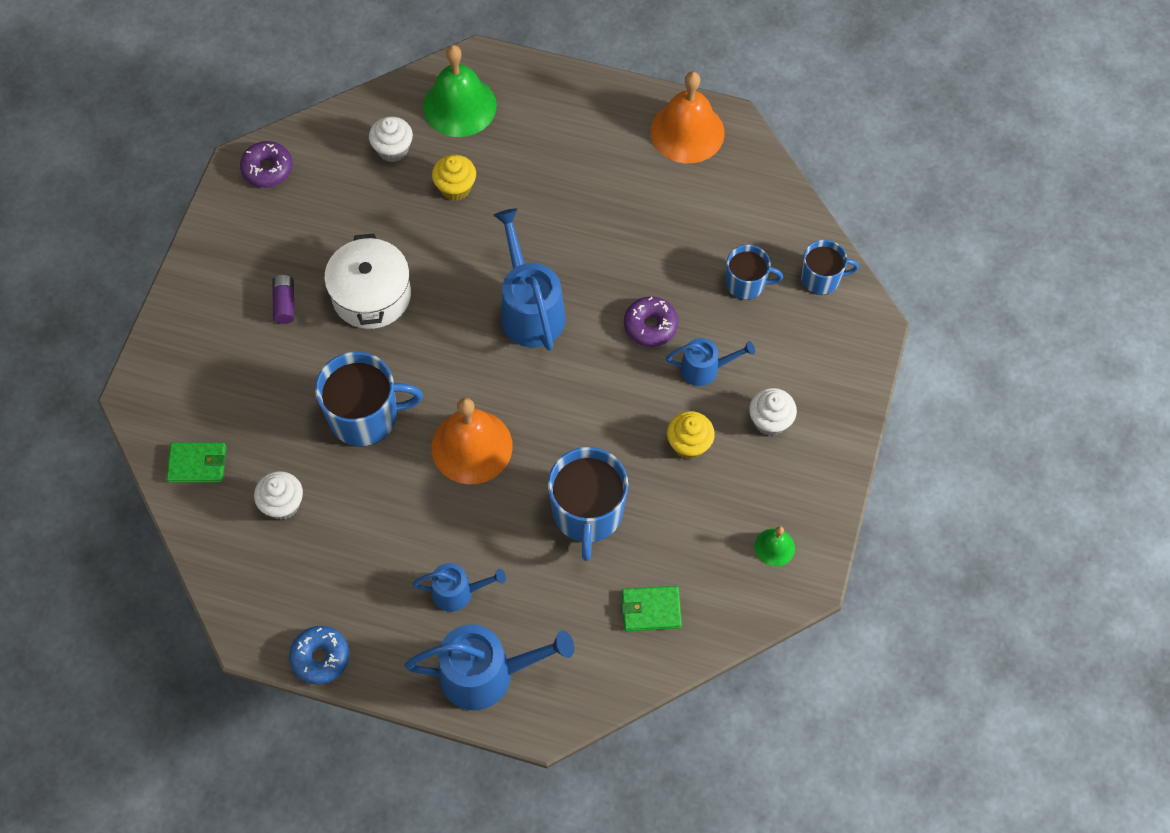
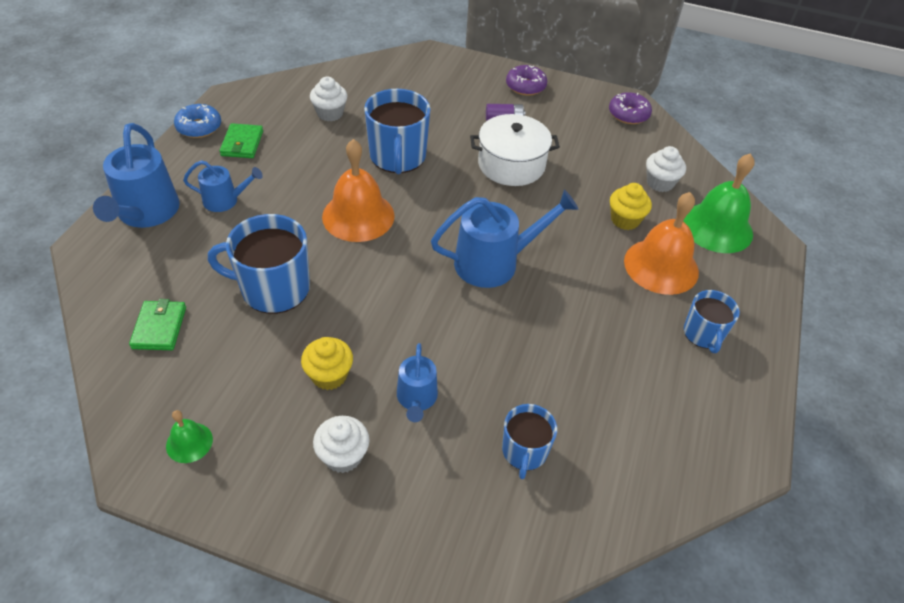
camera: 90 degrees right, 15 degrees down
(197, 464) = (372, 77): green wallet -> green wallet (242, 143)
(458, 592) = (225, 200): blue watering can -> blue watering can turned 90 degrees counterclockwise
(650, 326) = (472, 355): purple donut -> purple donut (525, 86)
(687, 132) = (726, 412): orange bell -> orange bell (661, 266)
(821, 278) = (532, 538): blue mug -> blue mug (703, 334)

